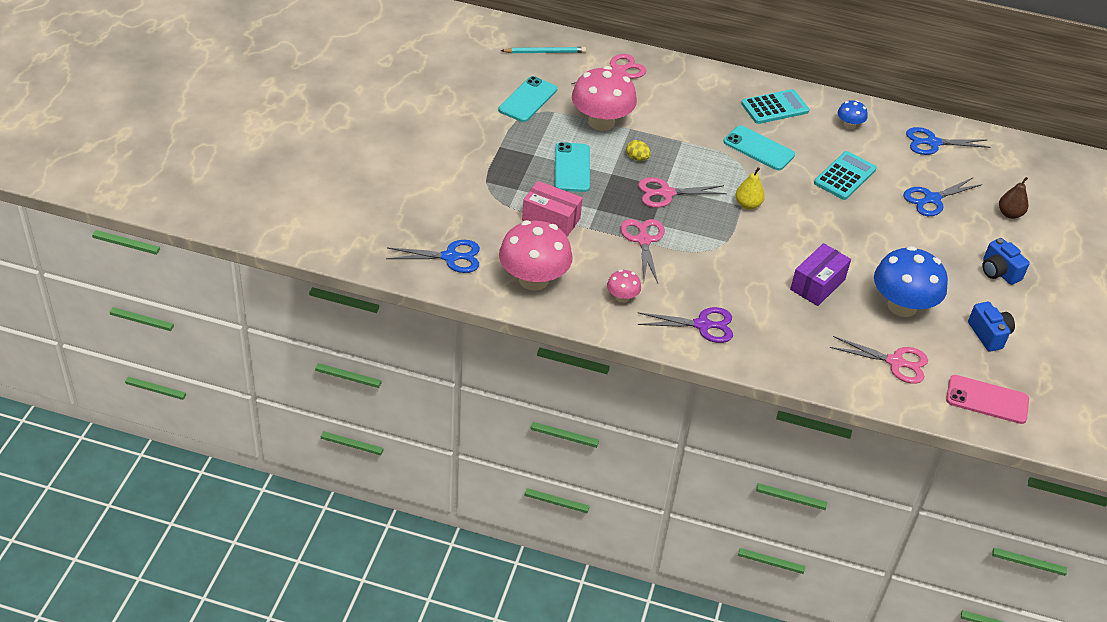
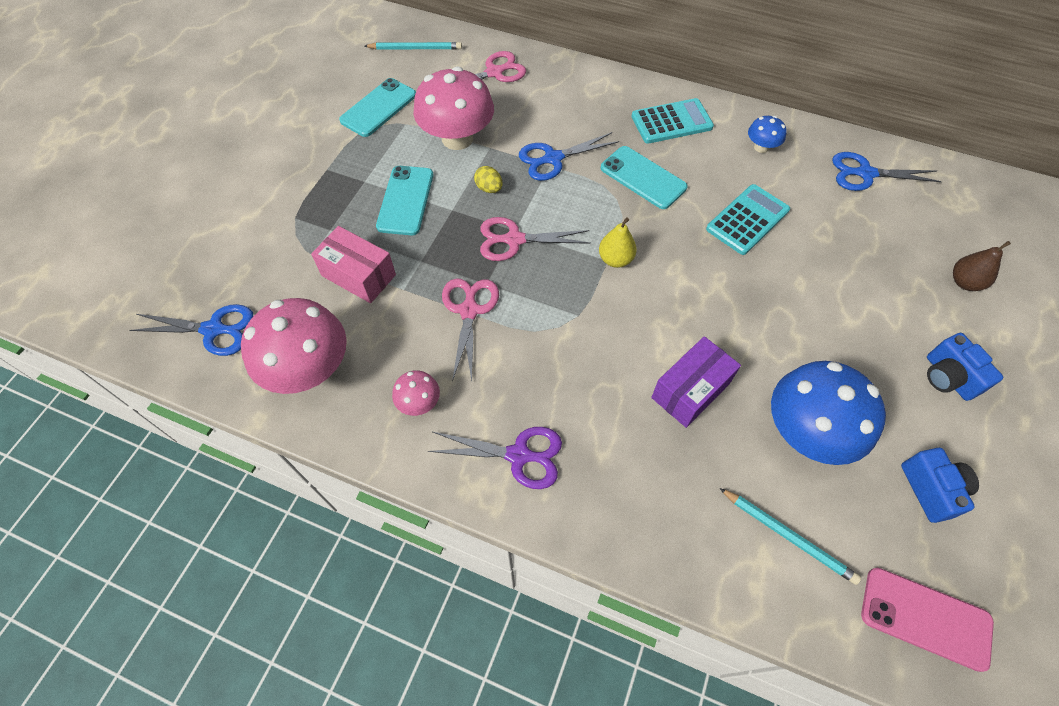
camera: 10 degrees right, 15 degrees up
(895, 362) = (788, 536): pink scissors -> turquoise pencil
(932, 199) = (860, 256): blue scissors -> blue scissors (553, 158)

